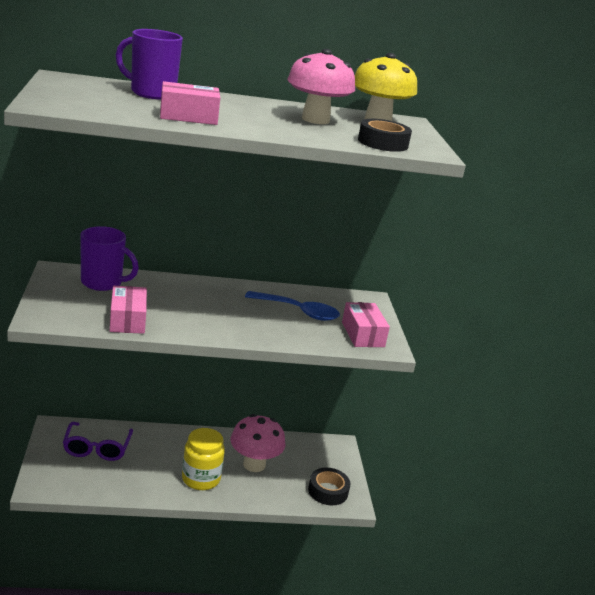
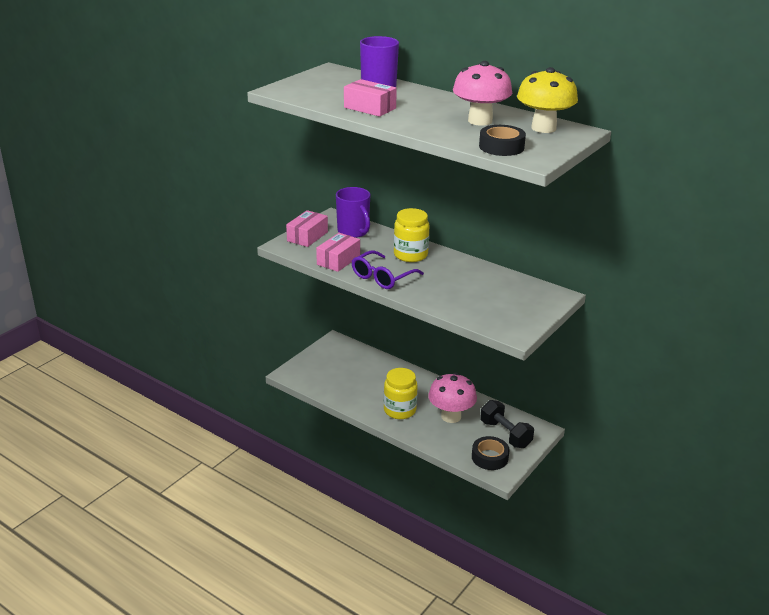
camera: 45 degrees right, 5 degrees up
(97, 448) = (349, 364): purple glasses -> purple glasses (382, 277)
(195, 294) = (410, 255): none -> yellow jar
(298, 311) = (477, 288): blue spoon -> none
(317, 462) = (505, 434): none -> black dumbbell
(362, 334) = (508, 319): pink box -> pink box (307, 236)

